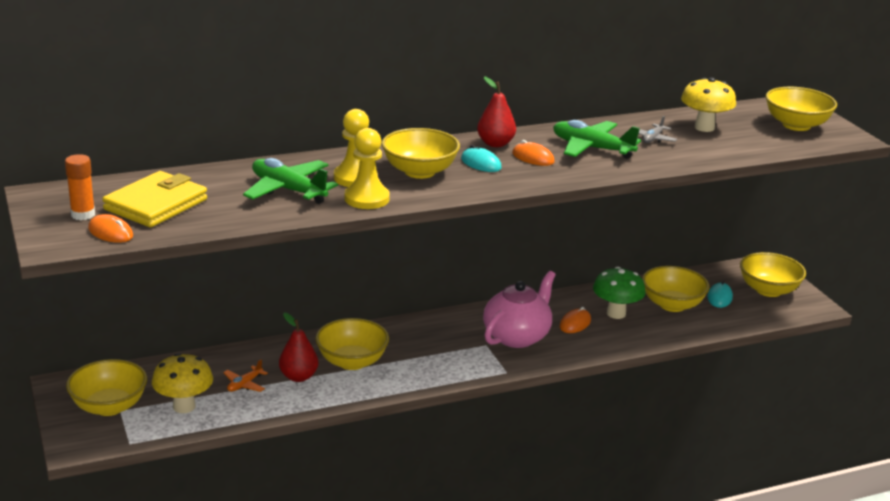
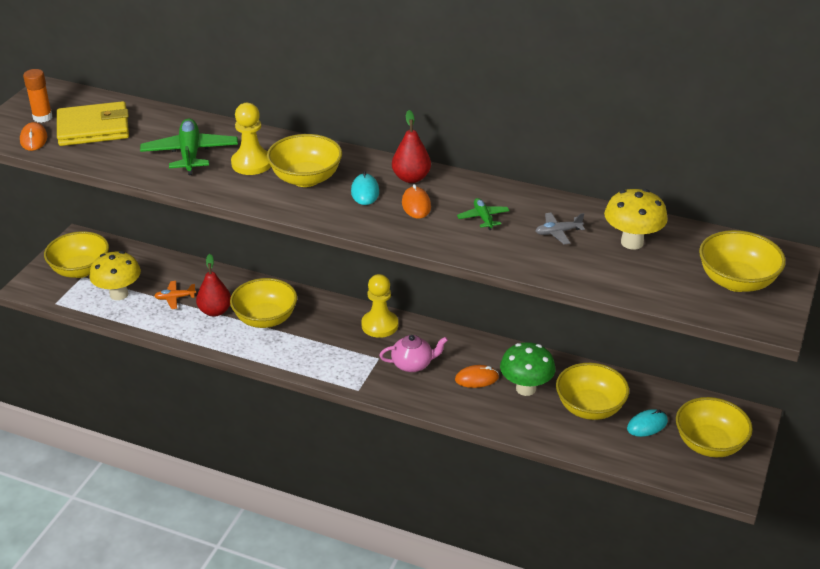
camera: 45 degrees right, 10 degrees up
(367, 199) = (227, 186): yellow pawn -> yellow pawn (379, 325)
(517, 336) = (413, 364): pink teapot -> pink teapot, size x0.60
(591, 148) = (483, 218): green plane -> green plane, size x0.51

